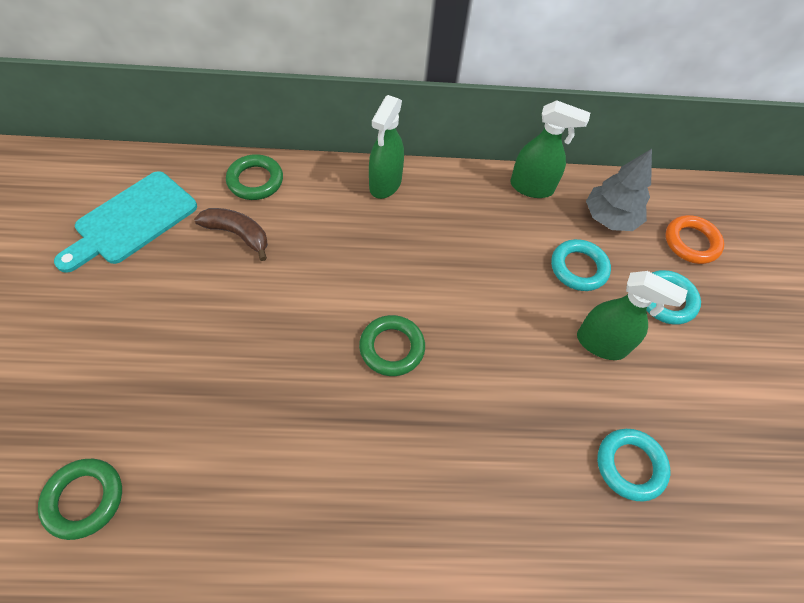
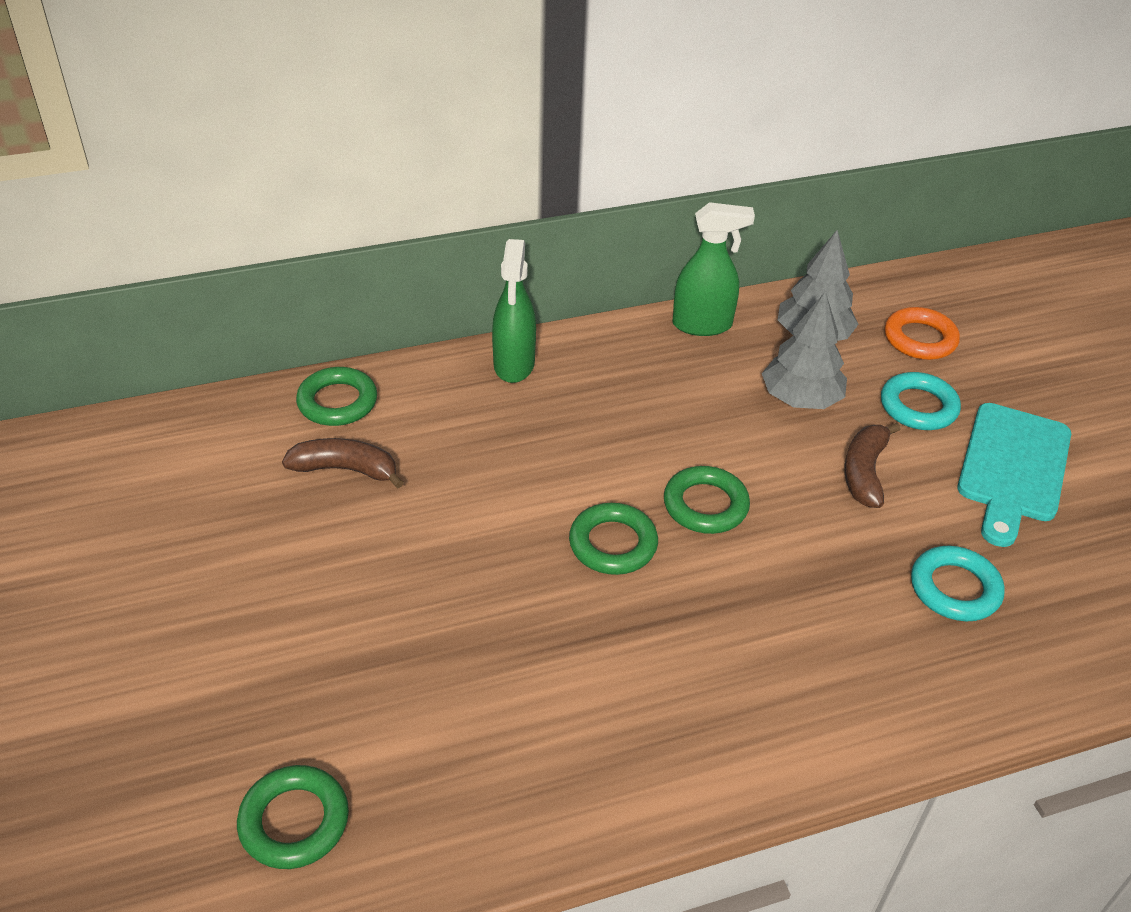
camera: 15 degrees left, 15 degrees down
(132, 221) = (188, 490): turquoise cutting board -> turquoise cutting board (1013, 468)
(471, 336) = (705, 505): none -> green ring
(578, 268) = (800, 399): turquoise ring -> grey tree
(601, 344) = (864, 472): green spray bottle -> brown banana

